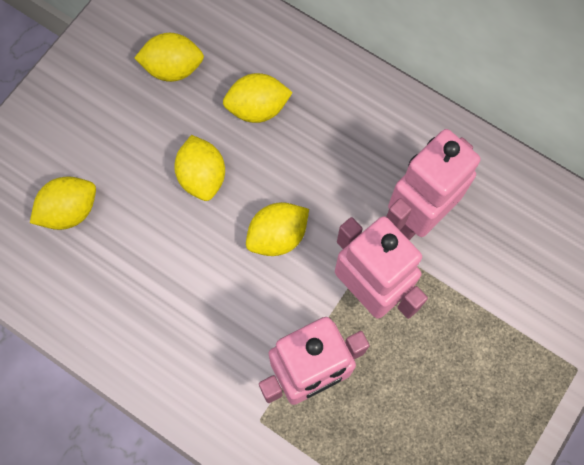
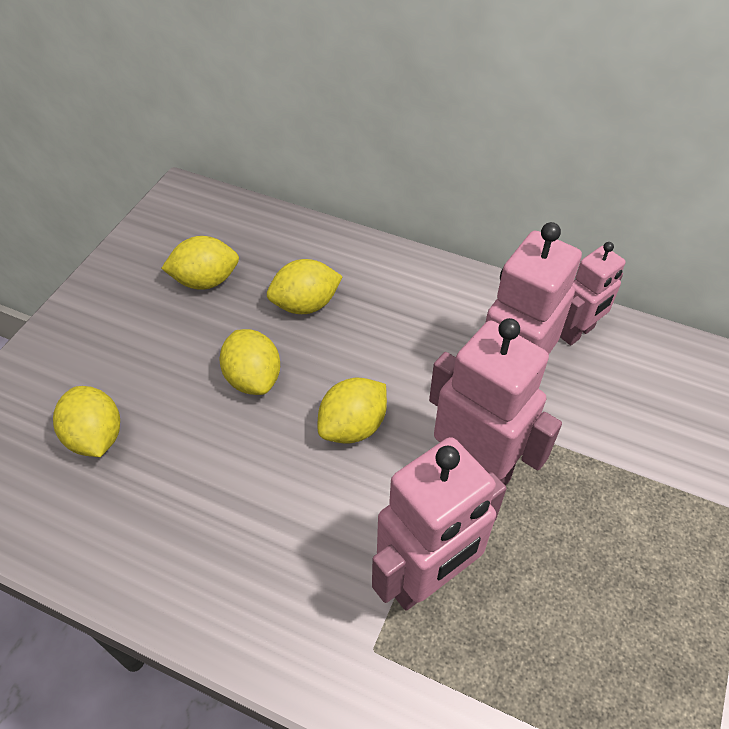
camera: 10 degrees left, 20 degrees down
(70, 211) = (96, 437): yellow lemon -> yellow lemon turned 75 degrees counterclockwise
(490, 177) = (577, 333): none -> pink robot

